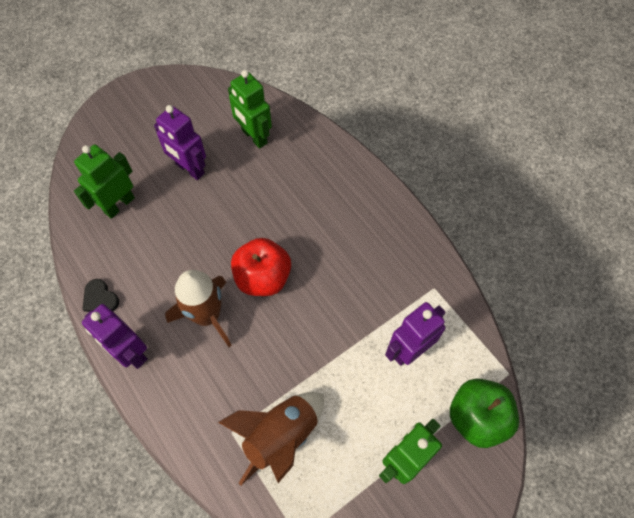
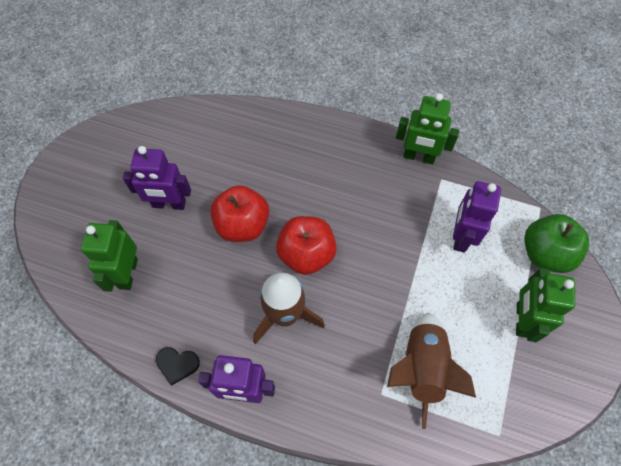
camera: 35 degrees left, 0 degrees up
(232, 221) = (242, 225): none -> red apple
(254, 137) = (205, 145): green robot -> green robot (418, 157)

